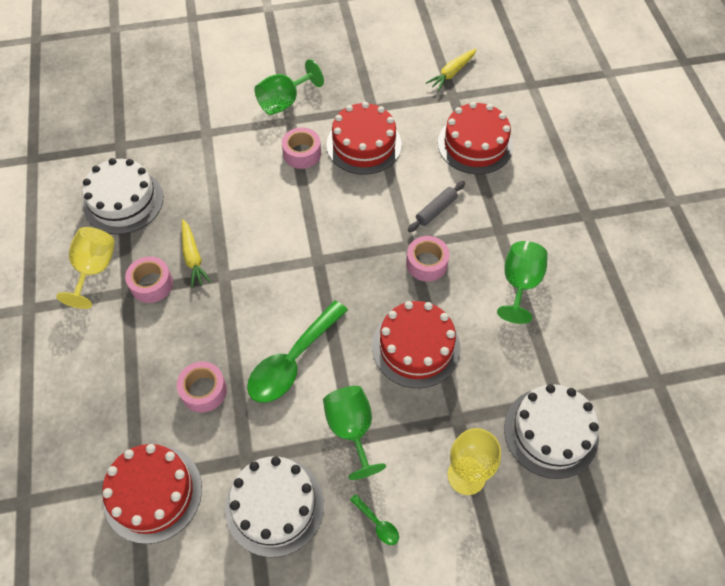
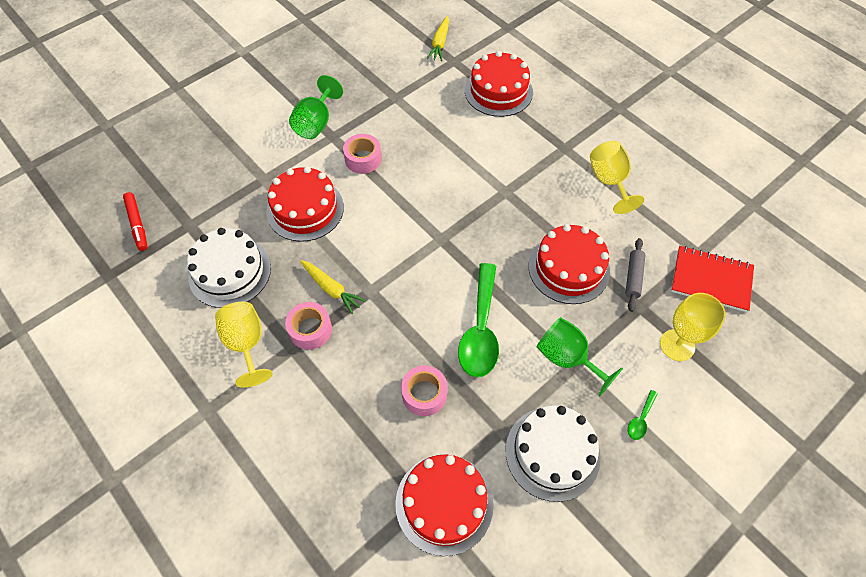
camera: 30 degrees left, 0 degrees up
(82, 125) = (137, 224): none -> red marker
(364, 144) = (410, 129): red cake -> red cake (305, 209)
(377, 523) = (640, 419): green spoon -> green spoon turned 105 degrees clockwise
(426, 263) = (529, 200): pink tape -> none
(436, 210) = (506, 155): grey rolling pin -> grey rolling pin (633, 277)
(520, 284) = (609, 182): green goblet -> yellow goblet
(551, 432) = (711, 280): white cake -> red notebook

